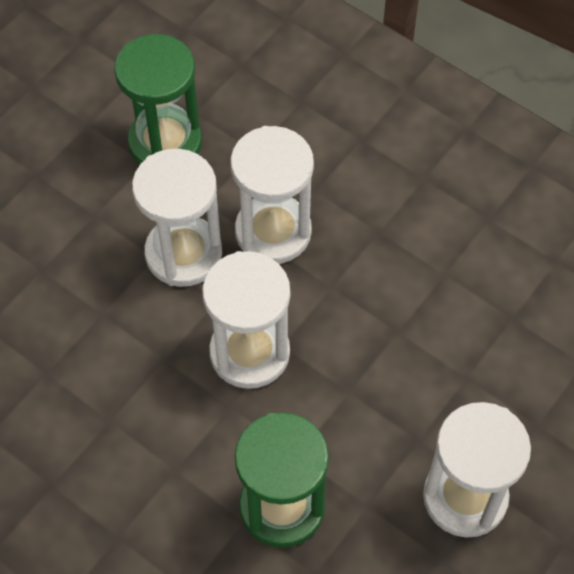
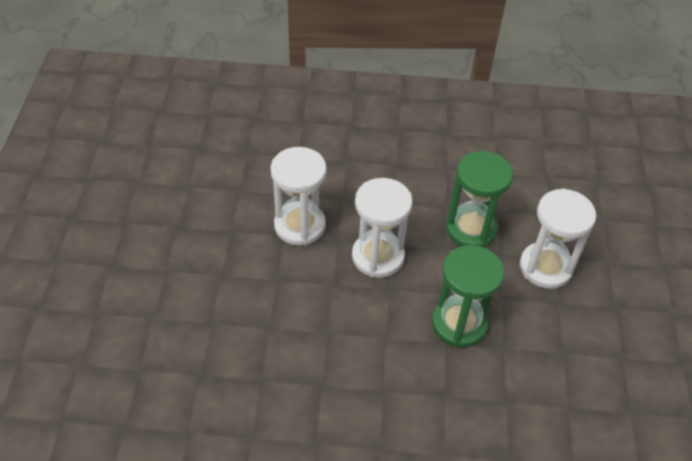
camera: 35 degrees left, 10 degrees down
(165, 142) = (243, 175): green hourglass -> green hourglass (471, 229)
(273, 232) = (340, 191): white hourglass -> none

